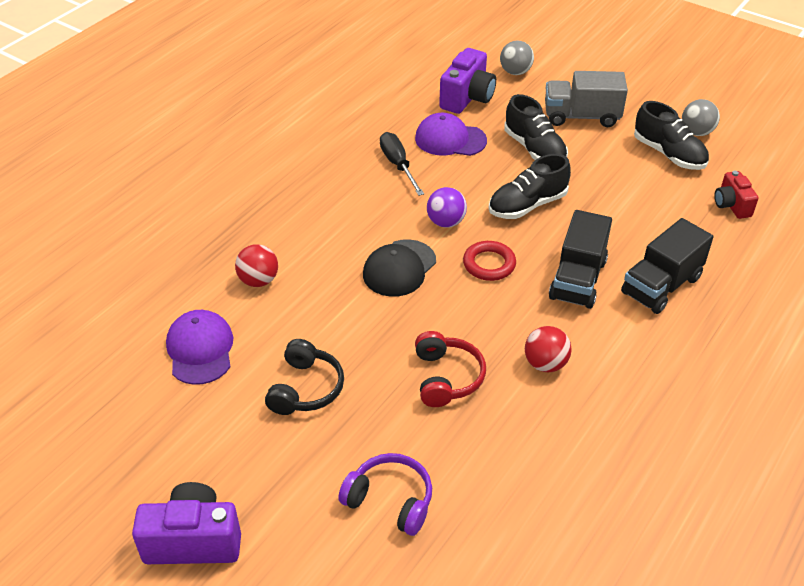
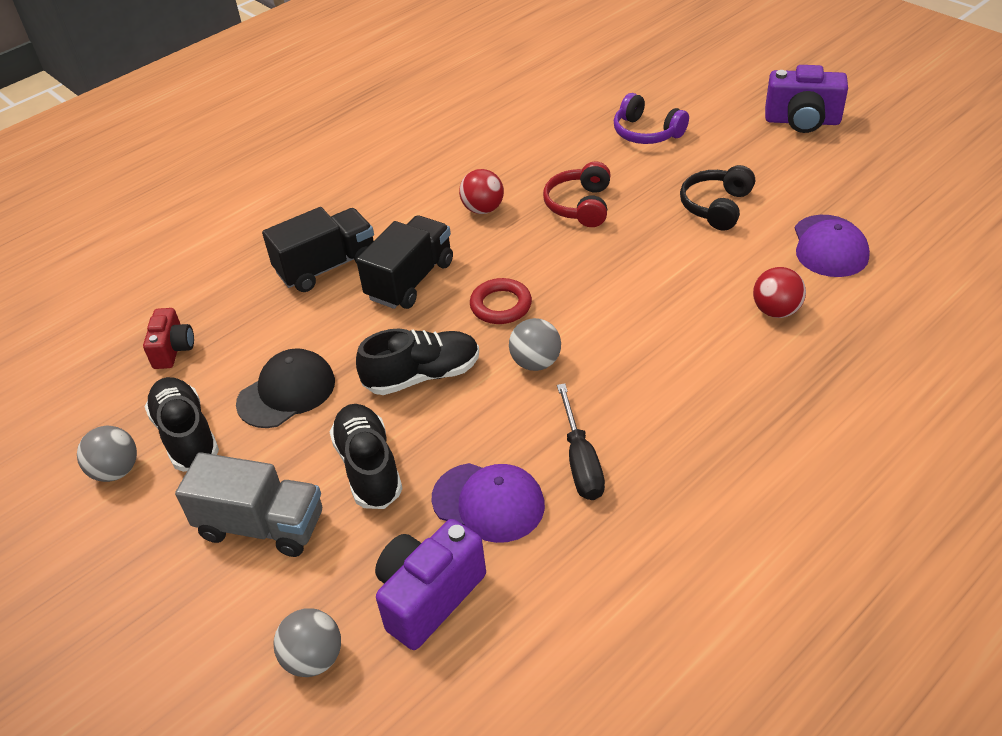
camera: 165 degrees left, 0 degrees up
(399, 268) = (606, 310): black cap -> black cap (287, 392)
(446, 222) = (535, 362): purple ball -> grey ball

